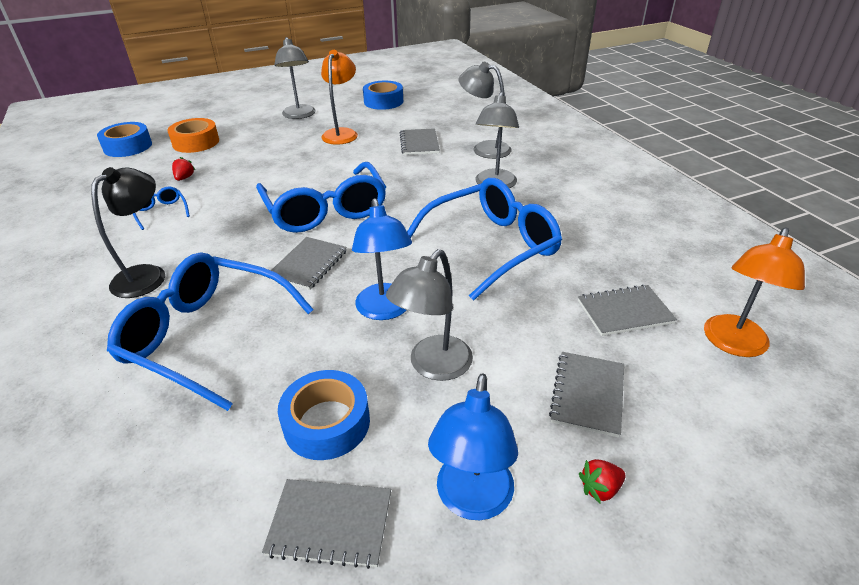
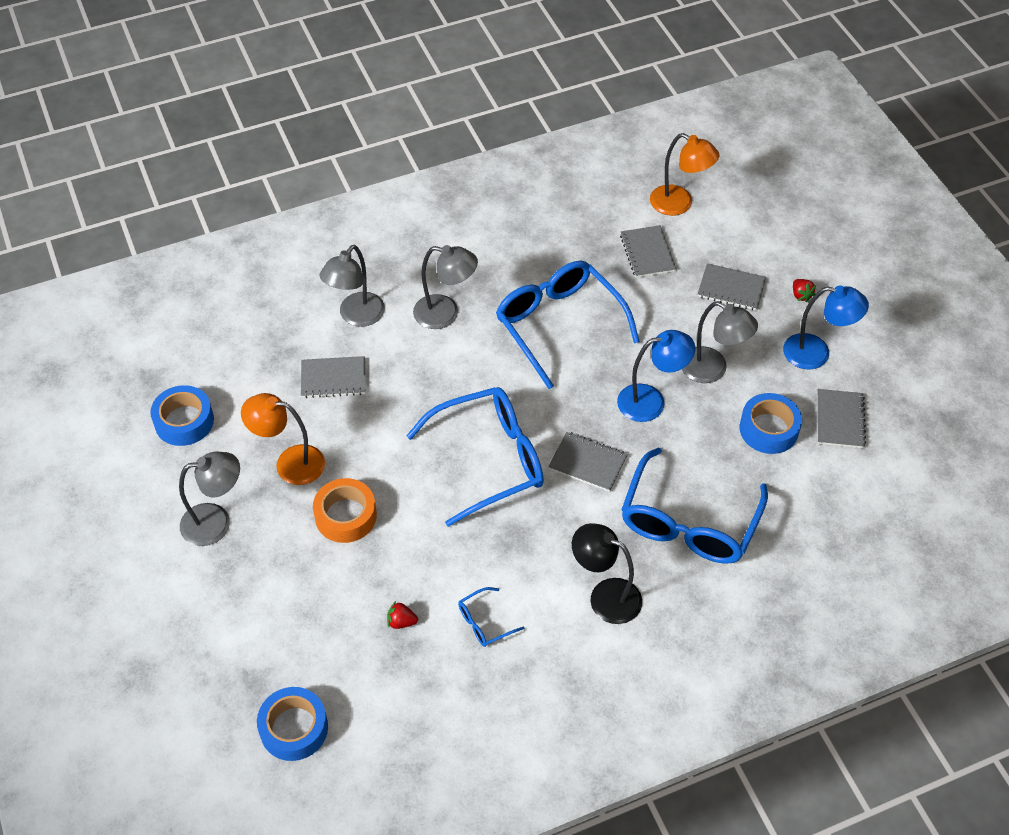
camera: 90 degrees left, 15 degrees up
(196, 142) = (292, 638): orange tape -> orange tape (345, 516)

